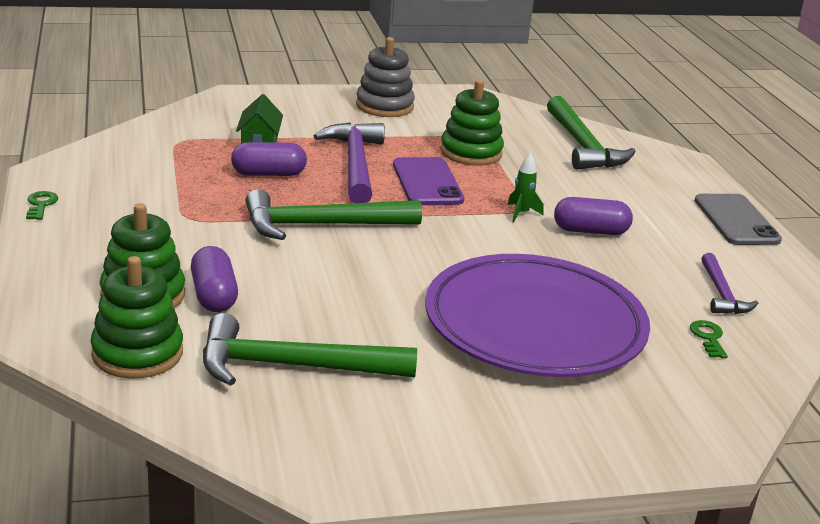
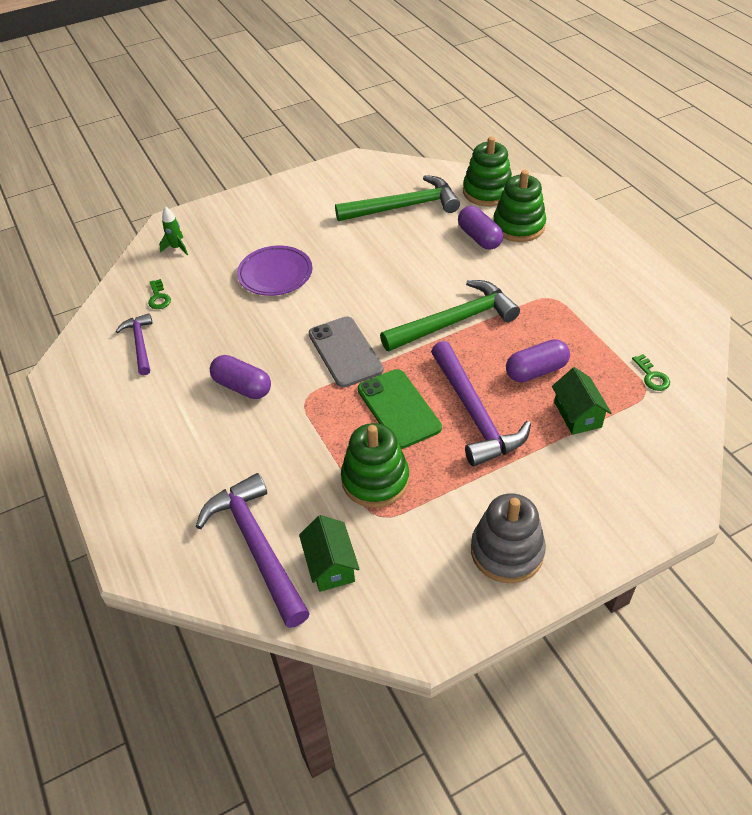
camera: 170 degrees right, 20 degrees up
(41, 205) = (657, 277): green key -> green key (652, 376)
(427, 182) = (398, 408): purple phone -> green phone
(521, 213) = (304, 391): green rocket -> green rocket (176, 248)
(524, 128) = (330, 565): none -> green house
(534, 325) = (275, 274): purple plate -> purple plate, size x0.51
(582, 146) = (257, 546): green hammer -> purple hammer
(590, 231) = (242, 387): purple capsule -> purple capsule turned 45 degrees clockwise
(736, 220) = (103, 451): grey phone -> grey phone (345, 352)

